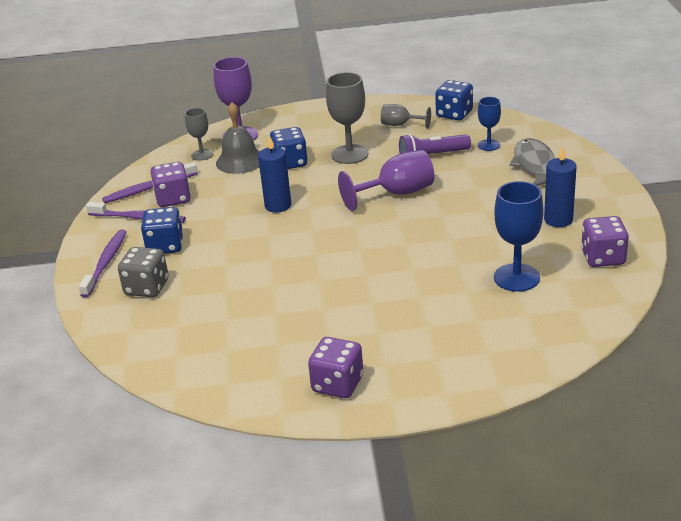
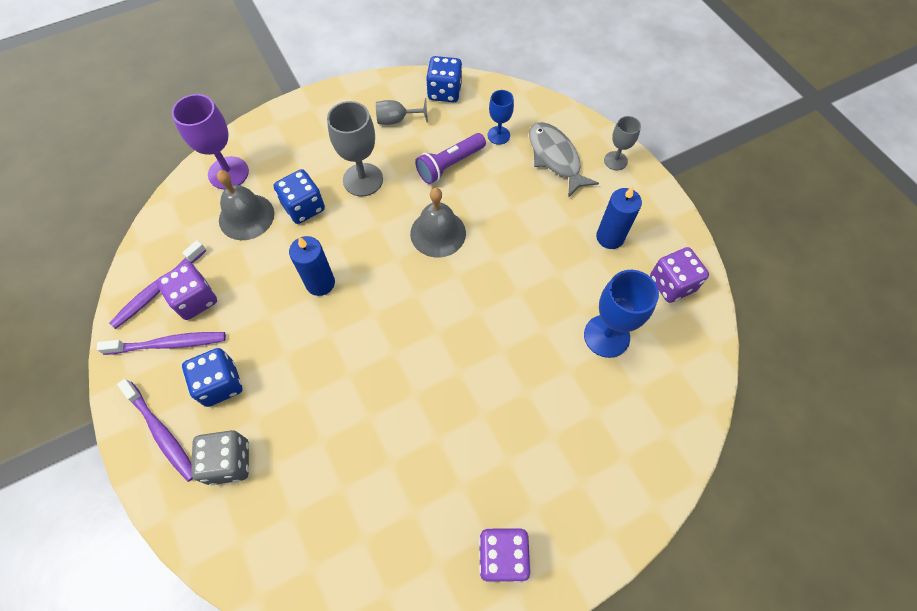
camera: 25 degrees left, 30 degrees up
(106, 263) = (162, 433): purple toothbrush -> purple toothbrush turned 150 degrees clockwise
(202, 155) = (197, 215): grey goblet -> grey goblet (615, 161)
(396, 193) = (438, 233): purple goblet -> grey bell

